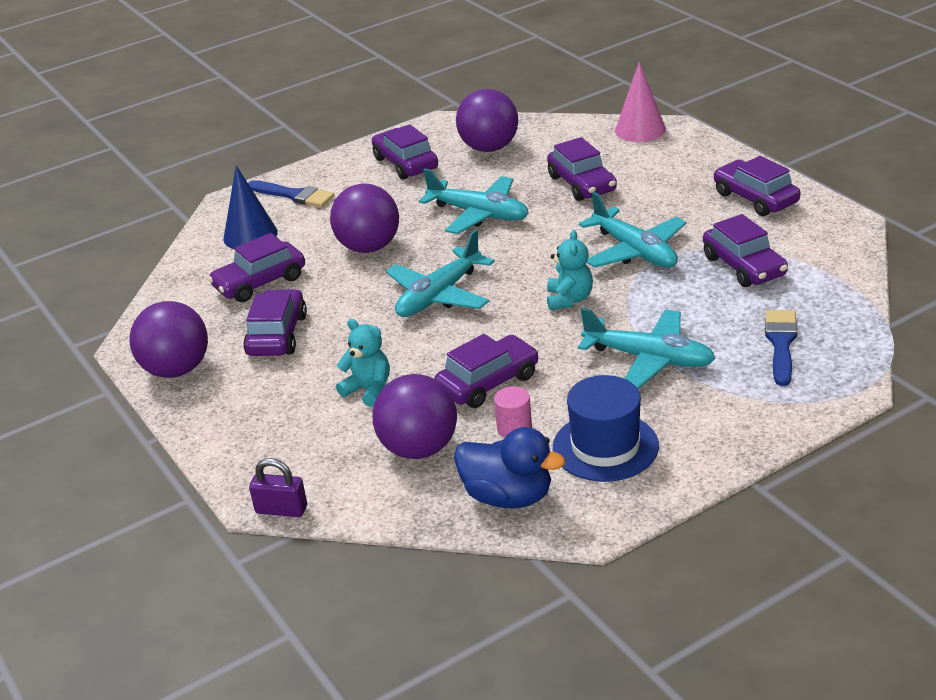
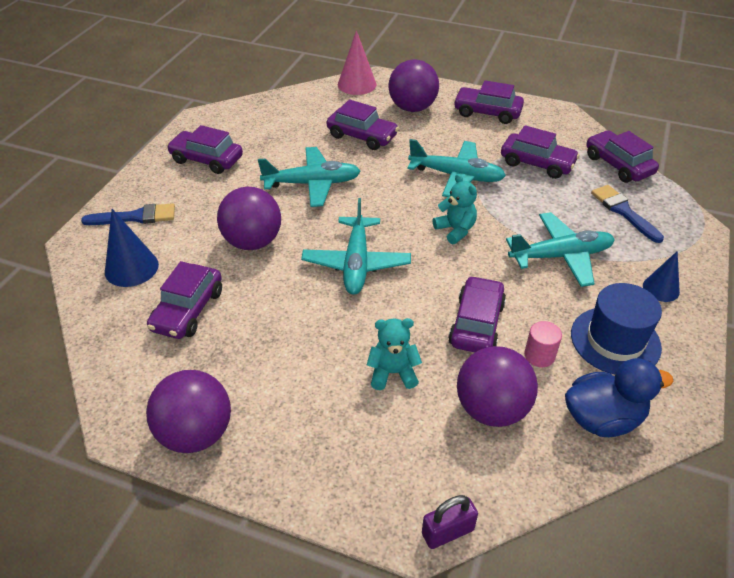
camera: 40 degrees left, 10 degrees up
(277, 335) = (257, 355): purple car -> purple car (618, 165)
(489, 148) = (261, 128): purple ball -> purple ball (412, 108)
(719, 425) = (661, 289): none -> blue cone

